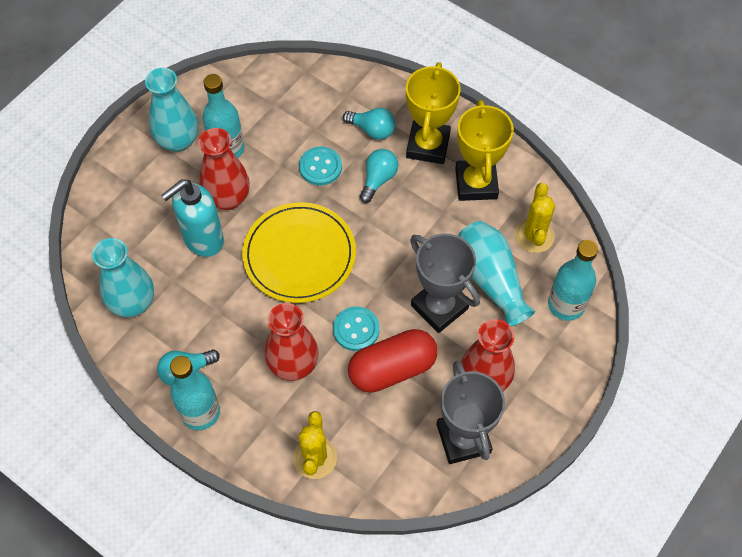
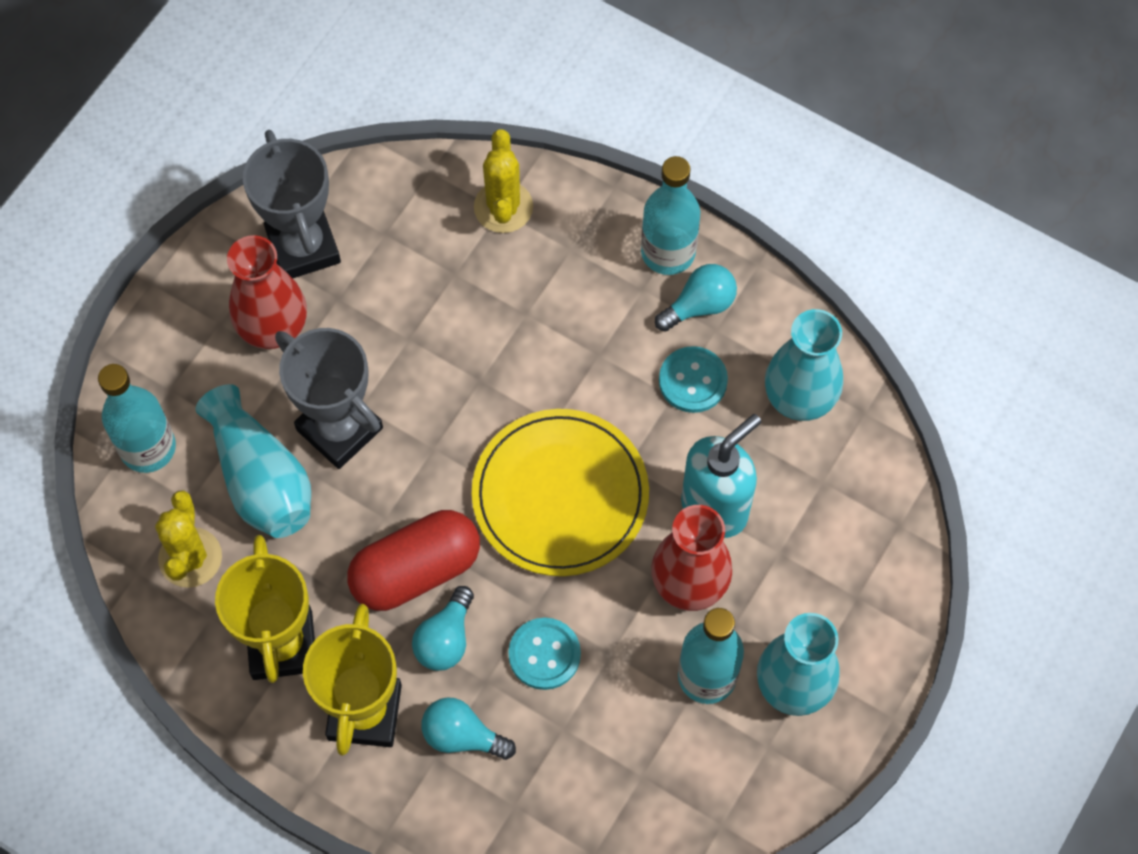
camera: 175 degrees right, 5 degrees up
(293, 364) = (548, 327): red vase -> none
(356, 329) = (462, 385): turquoise button -> turquoise button (693, 381)
(392, 369) = (405, 332): red capsule -> red capsule (416, 570)

